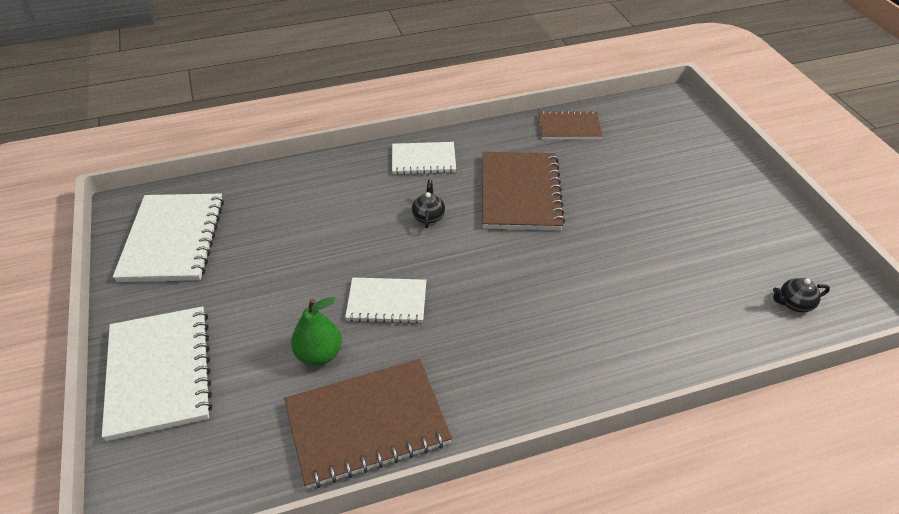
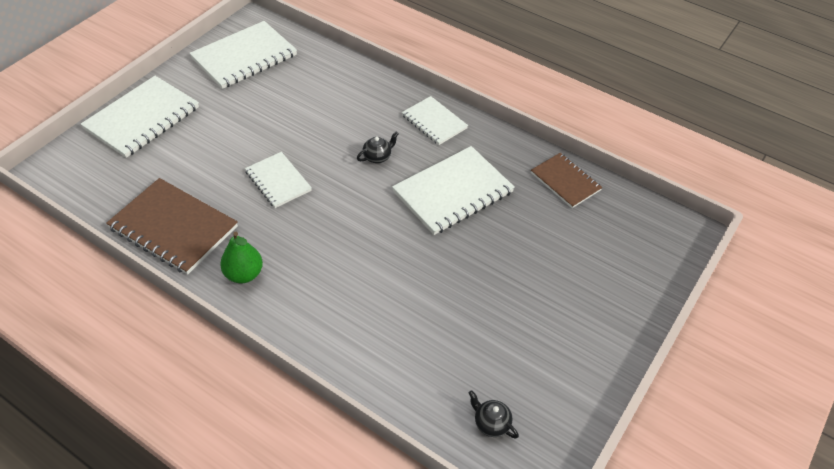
camera: 50 degrees right, 5 degrees up
(319, 354) = (209, 175): green pear -> green pear (244, 274)
(520, 193) = (453, 192): brown notebook -> white notebook

